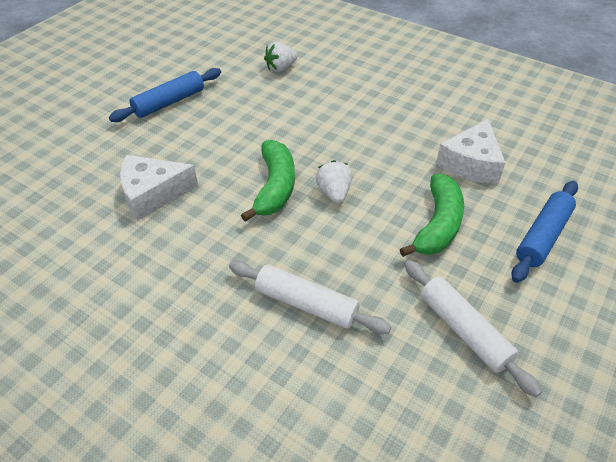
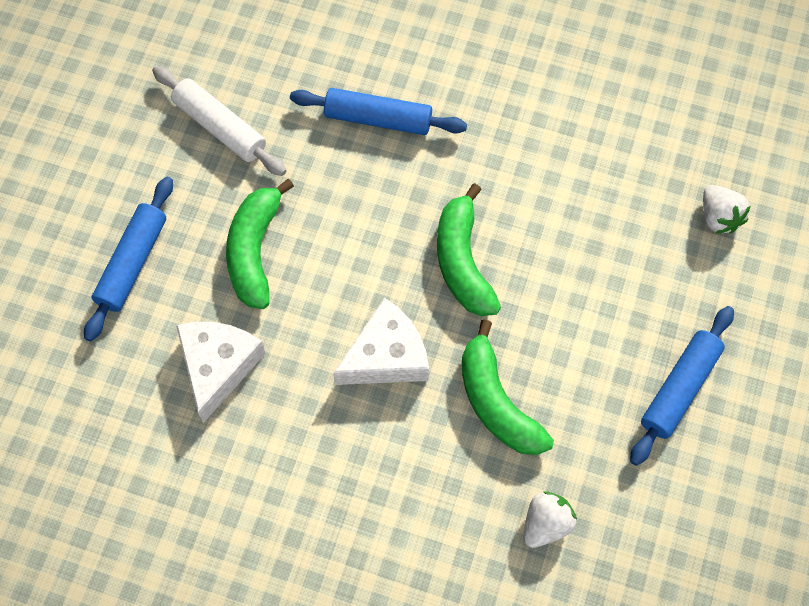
camera: 165 degrees right, 20 degrees up
(153, 194) = (605, 215): white cheese -> white cheese (386, 356)
(285, 116) = (496, 402): none -> green banana
(306, 304) = (378, 119): white rolling pin -> blue rolling pin
(334, 193) = (387, 270): white strawberry -> white strawberry (719, 217)

